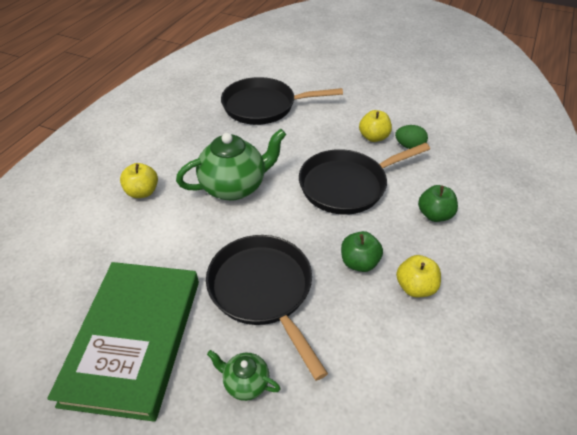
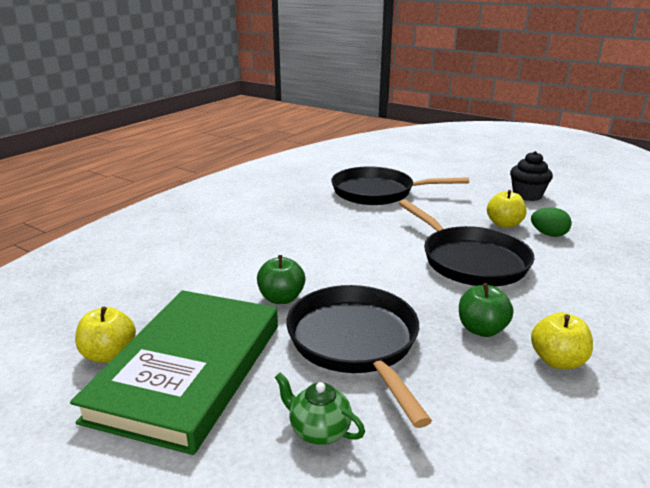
camera: 10 degrees right, 20 degrees down
(142, 192) = (231, 246): yellow apple -> yellow apple (109, 354)
(234, 187) = (335, 251): green teapot -> none
(347, 185) = (470, 260): black pan -> black pan turned 105 degrees counterclockwise
(392, 98) = (527, 195): none -> black cupcake
(434, 215) = (582, 295): green apple -> green apple (281, 298)

